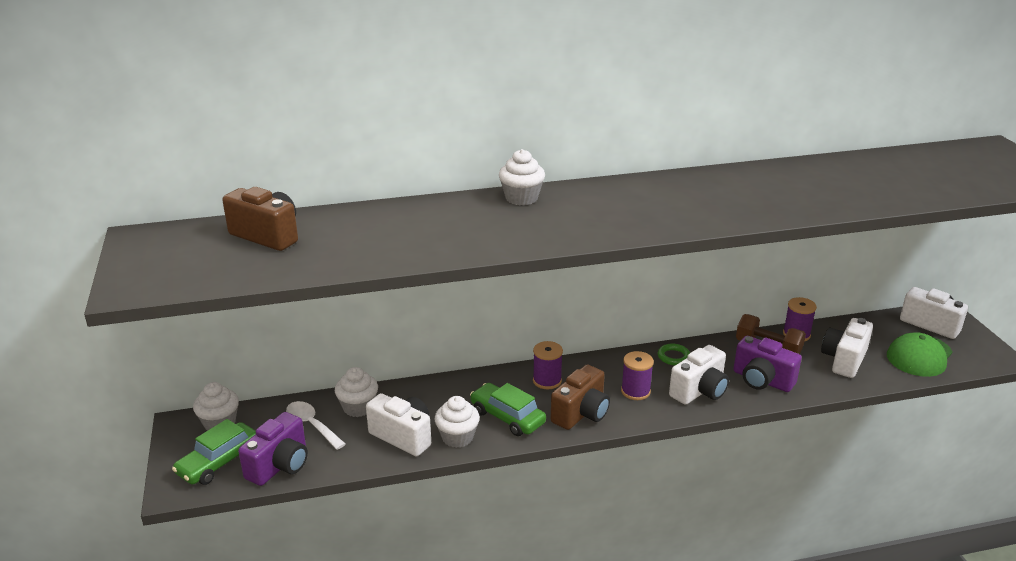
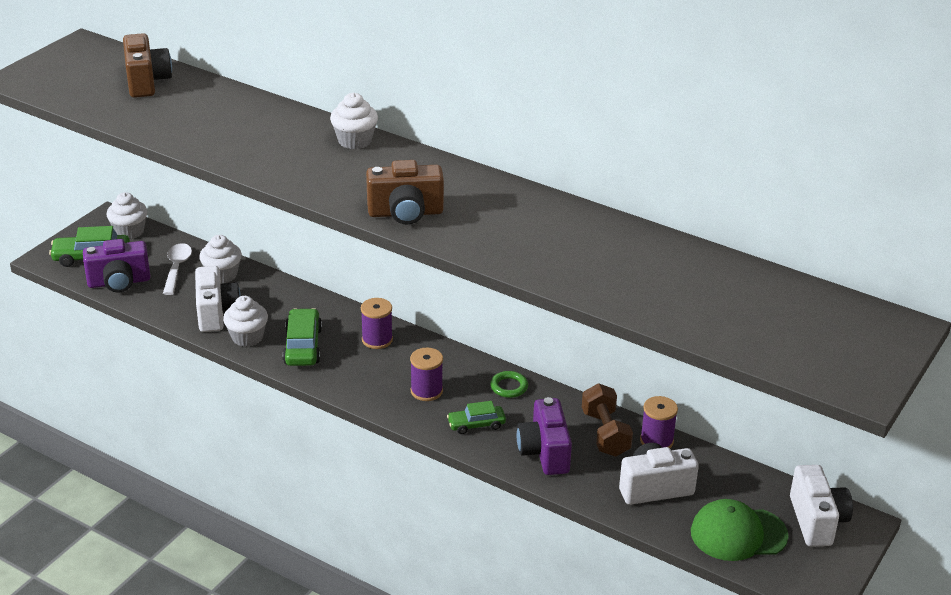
camera: 45 degrees right, 5 degrees up
(581, 413) = (357, 379): brown camera -> brown camera (405, 213)
(699, 391) = (476, 424): white camera -> green car

